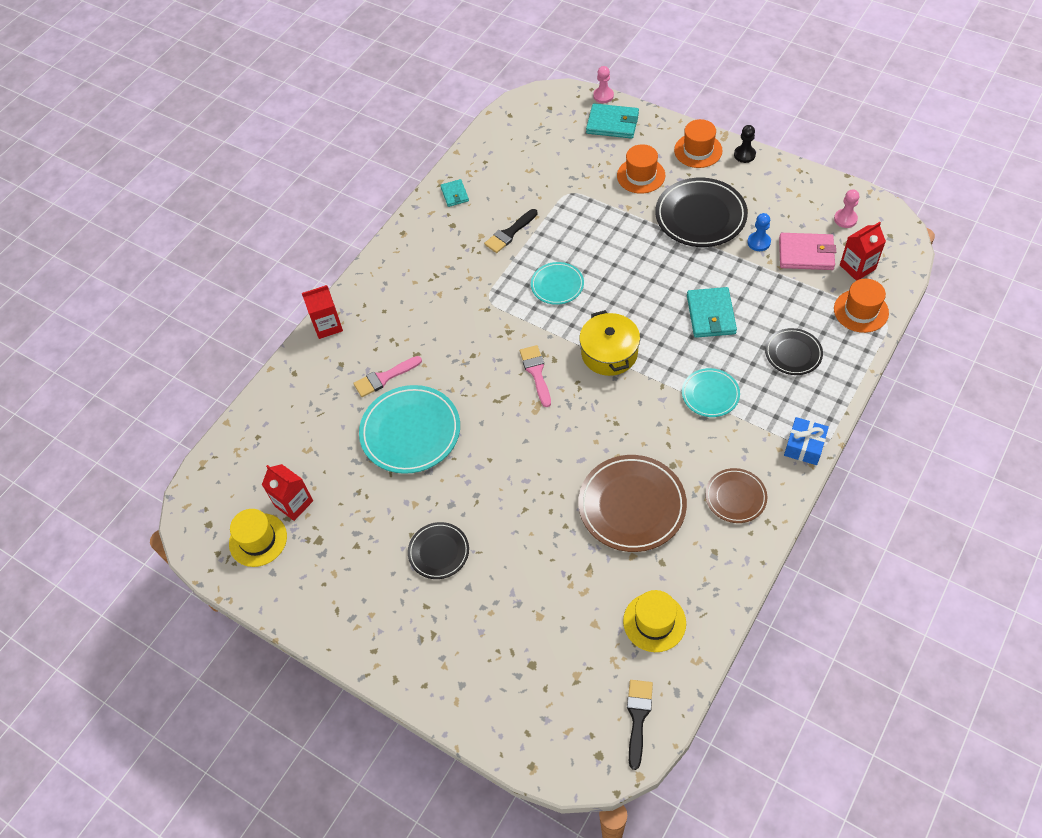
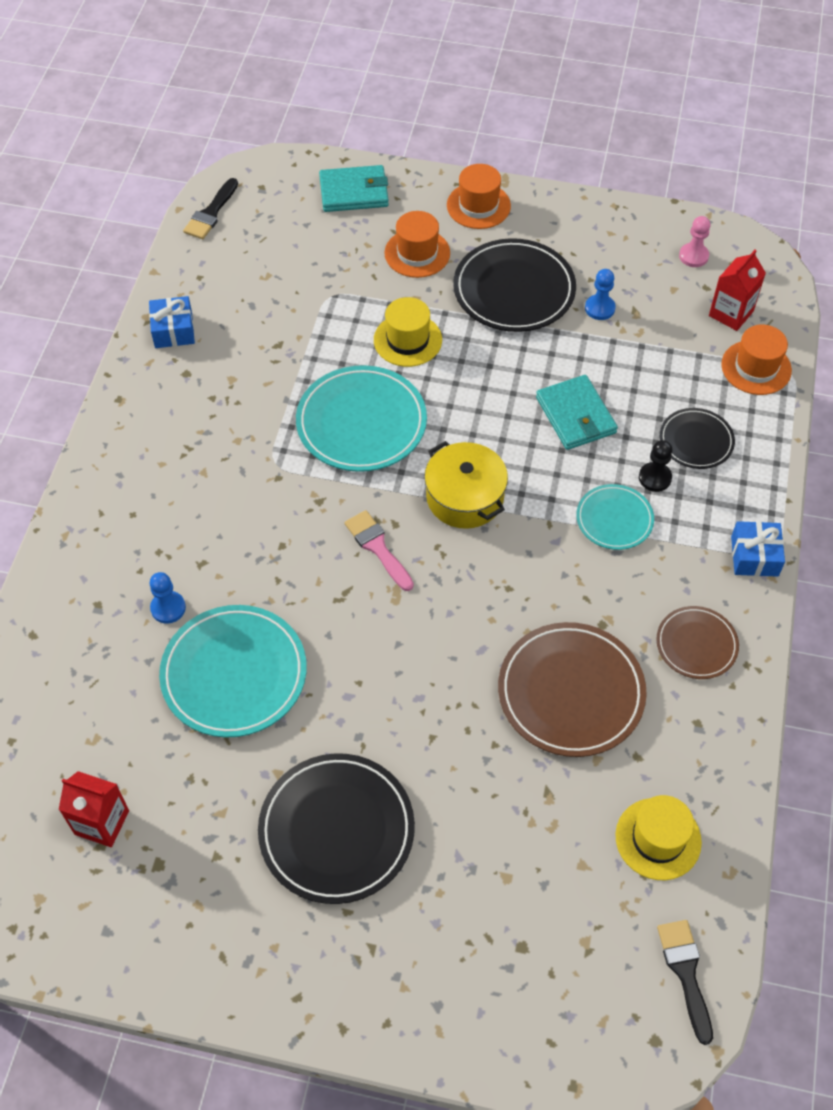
camera: 25 degrees left, 0 degrees up
(258, 540) = (67, 890): yellow hat -> yellow hat (407, 340)
(328, 325) = (58, 555): red carton -> none
(384, 378) = (168, 608): pink brush -> blue pawn
(439, 552) = (336, 830): black plate -> black plate, size x1.76
(454, 194) = (173, 330): turquoise wallet -> blue gift
(509, 233) = (270, 367): black brush -> black brush (211, 213)
(557, 285) = (361, 423): turquoise plate -> turquoise plate, size x1.76
(603, 96) = (328, 158): pink pawn -> none
(744, 155) = (539, 200): black pawn -> black pawn (655, 478)
(806, 254) = (663, 310): pink wallet -> none

